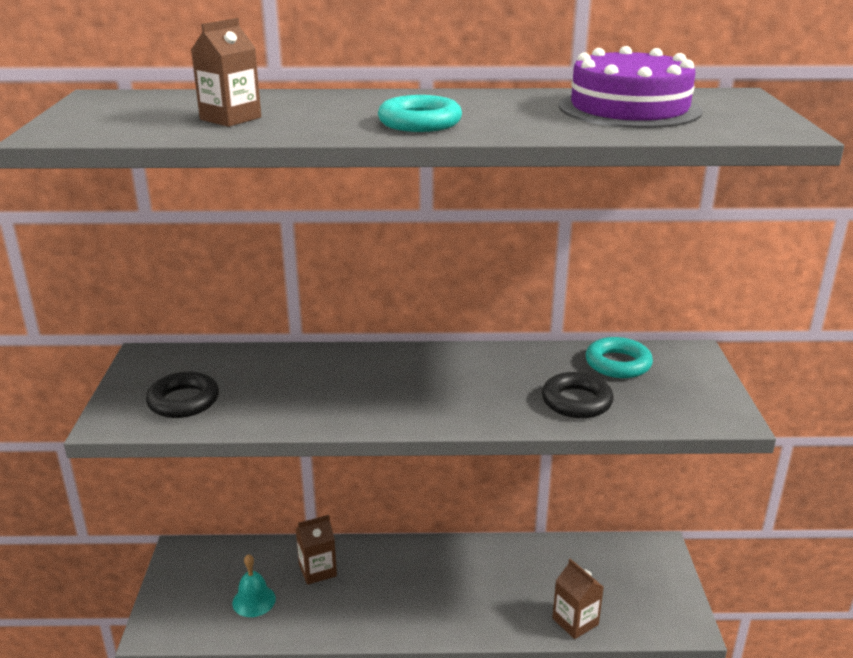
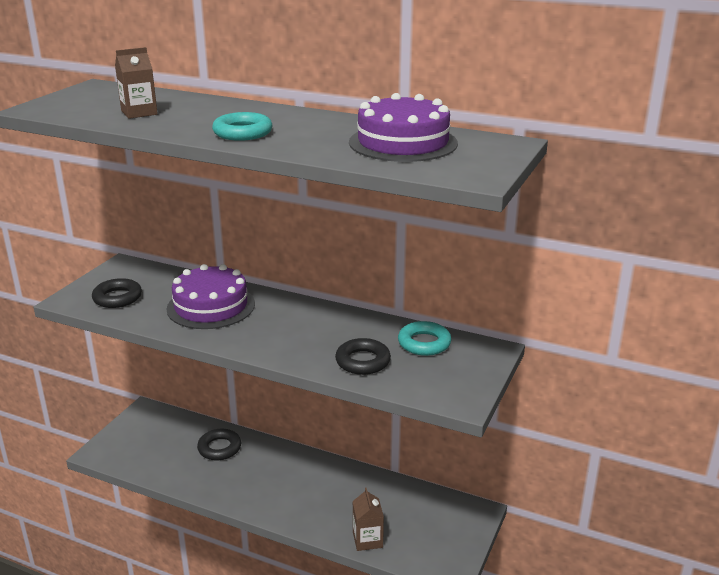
camera: 25 degrees right, 0 degrees up
(254, 600) = (166, 454): turquoise bell -> none
(317, 570) = (219, 448): brown carton -> black ring
(324, 382) = (211, 306): none -> purple cake

